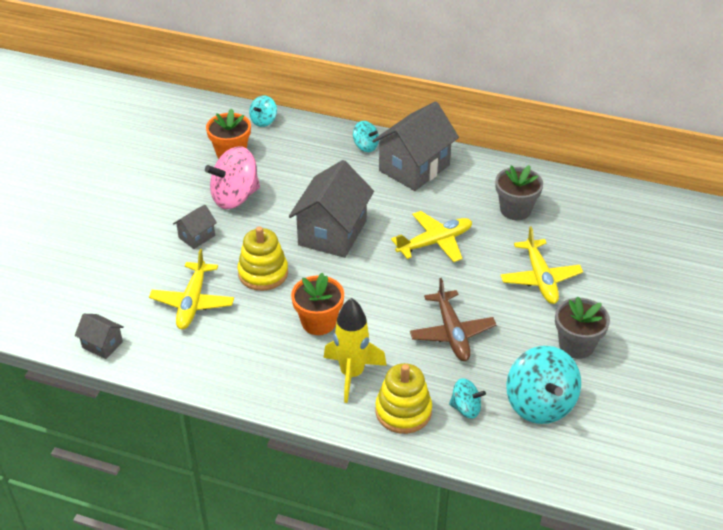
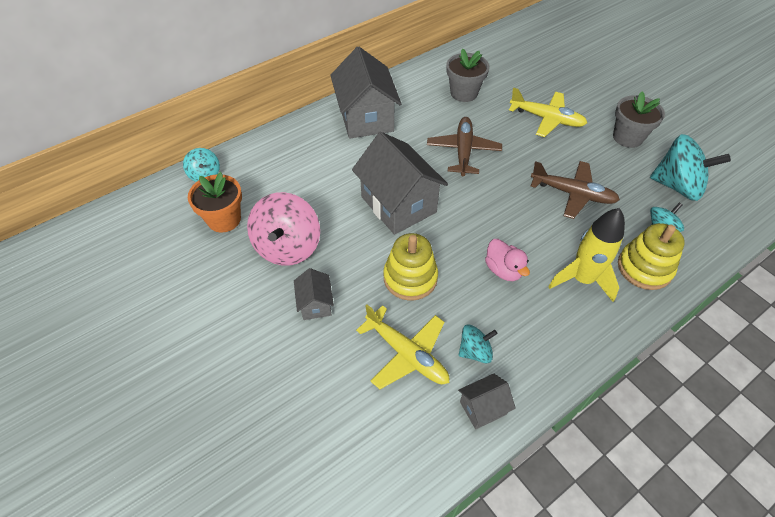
camera: 55 degrees left, 10 degrees up
(102, 345) = (409, 472): grey house -> grey house (483, 408)
(318, 322) = (503, 270): orange flower pot -> pink duck
(365, 146) = (311, 130): turquoise spinning top -> turquoise spinning top (475, 351)
(434, 242) = (463, 151): yellow plane -> brown plane

